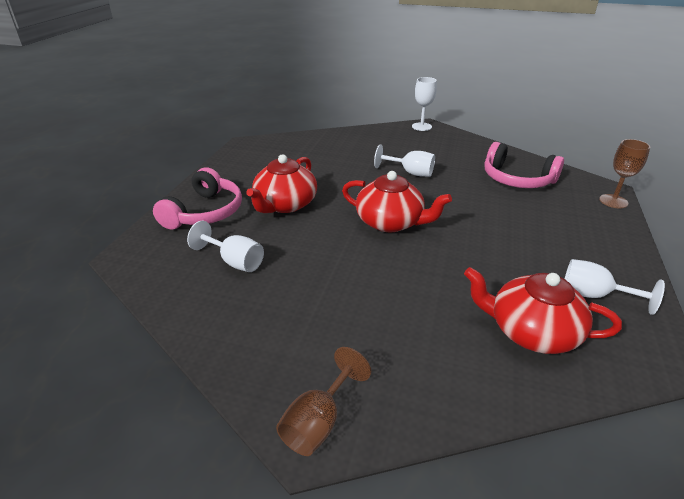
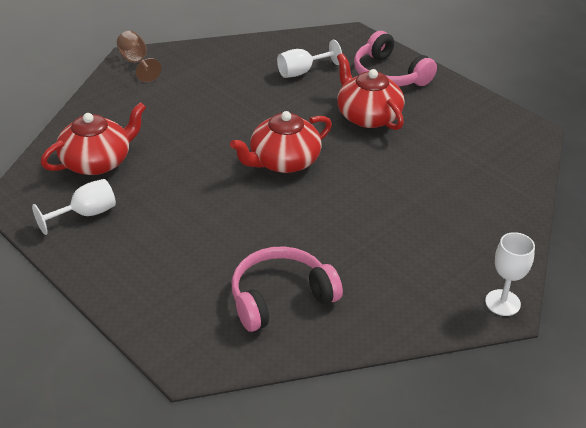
camera: 120 degrees right, 5 degrees up
(410, 173) = (367, 219): white goblet -> none
(613, 201) = (165, 345): brown goblet -> none

